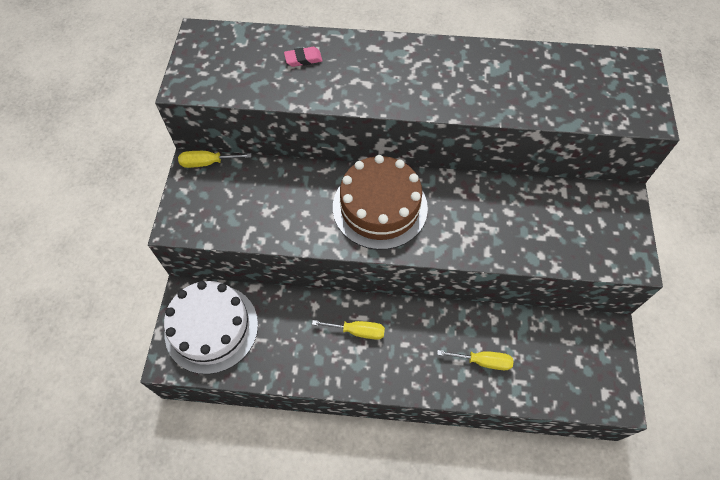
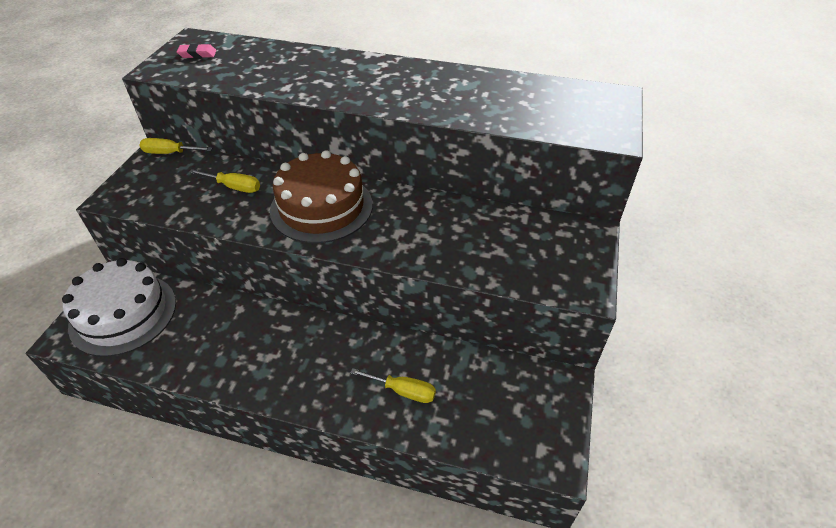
camera: 10 degrees right, 15 degrees down
(303, 59) = (277, 62): pink eraser -> pink eraser (197, 54)
(357, 331) = (274, 339): yellow screwdriver -> yellow screwdriver (234, 187)

